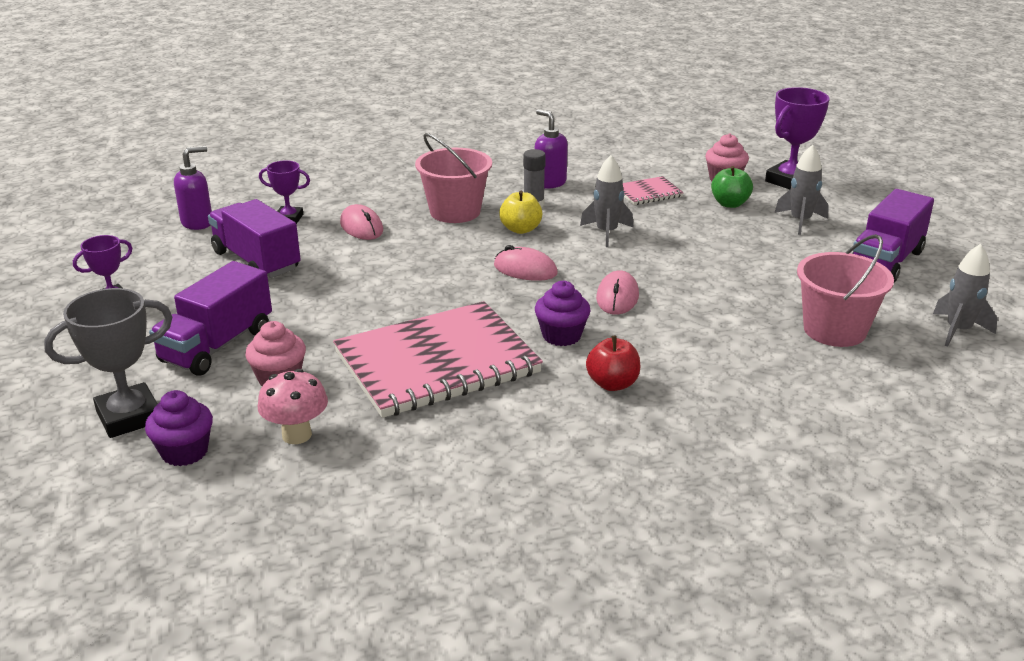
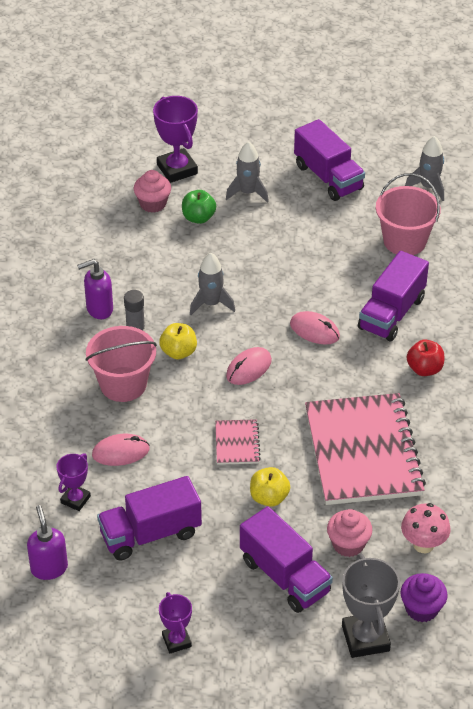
camera: 70 degrees left, 15 degrees up
(334, 315) = (269, 497): none -> yellow apple
(561, 336) = (354, 376): purple cupcake -> none
(648, 193) = (153, 256): pink notebook -> pink notebook (237, 443)
(693, 343) = (391, 313): none -> purple truck

